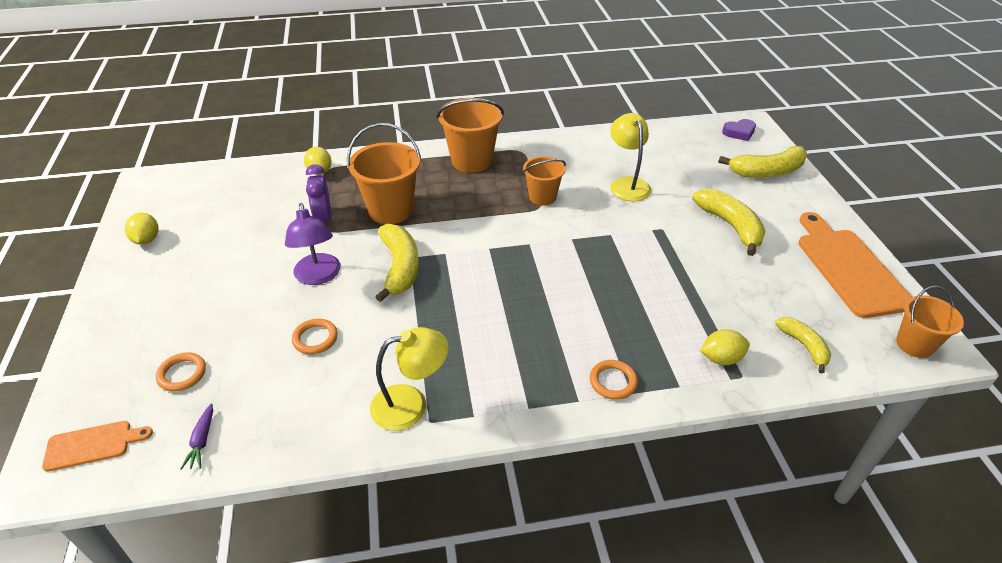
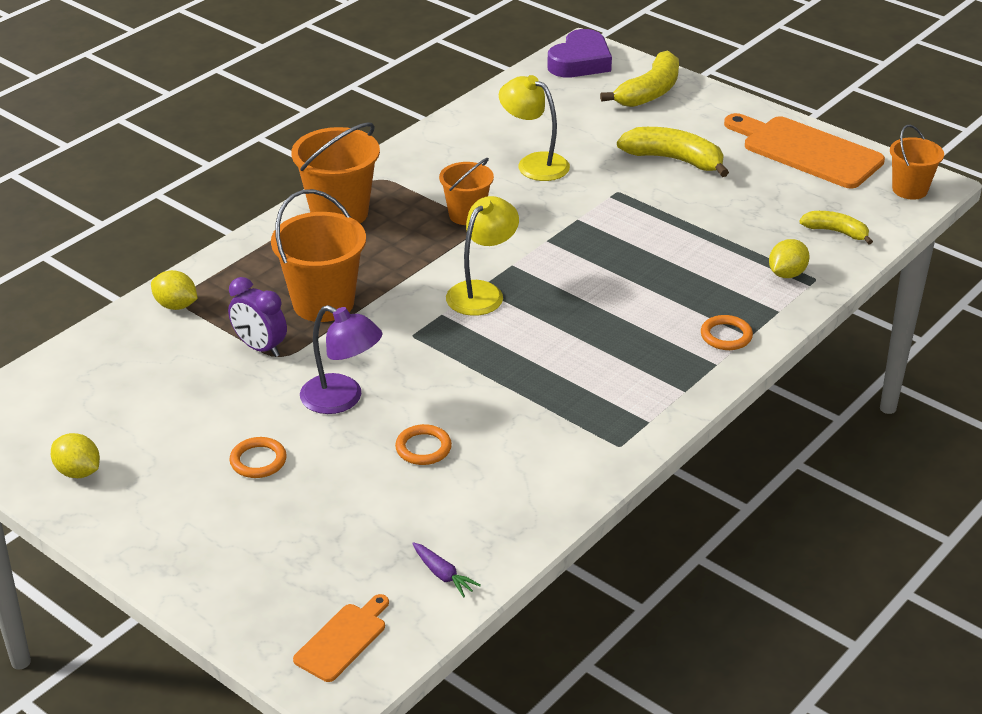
camera: 40 degrees left, 5 degrees down
(182, 374) = (337, 546): orange ring -> orange ring (258, 461)
(400, 267) = (415, 349): yellow banana -> none
(411, 405) = (587, 444): yellow lamp -> yellow lamp (482, 292)
(739, 132) = (580, 62): purple heart -> purple heart, size x1.71

